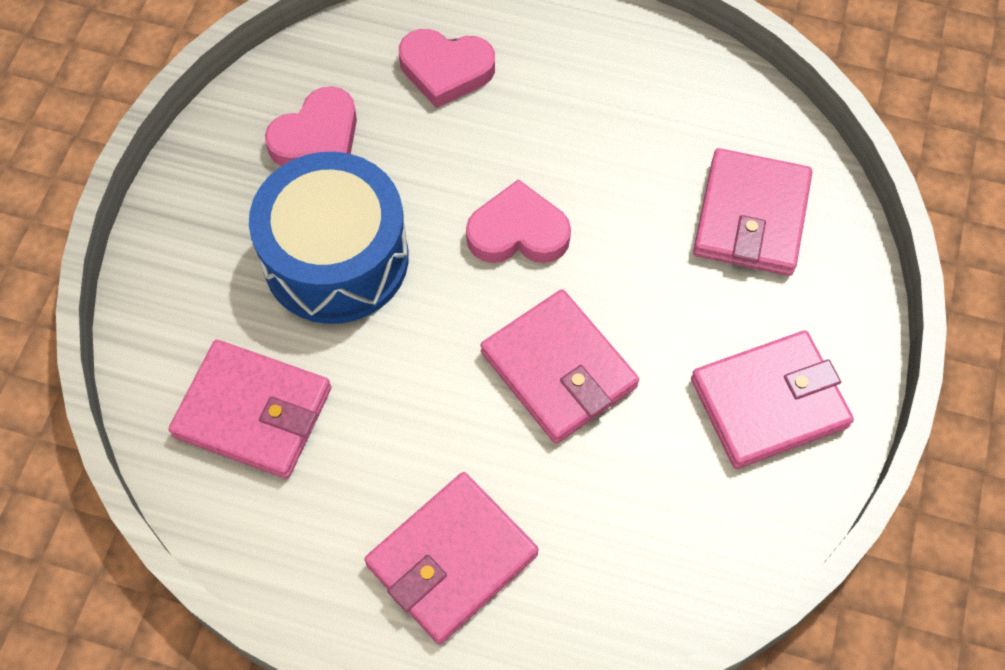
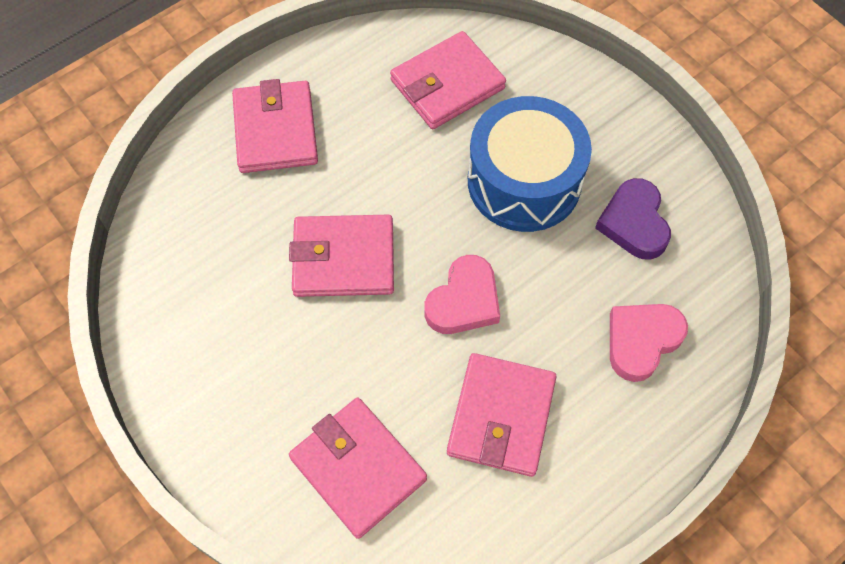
camera: 125 degrees right, 0 degrees up
(317, 137) = (634, 223): pink heart -> purple heart
(769, 403) = (217, 369): pink wallet -> pink wallet (501, 417)

